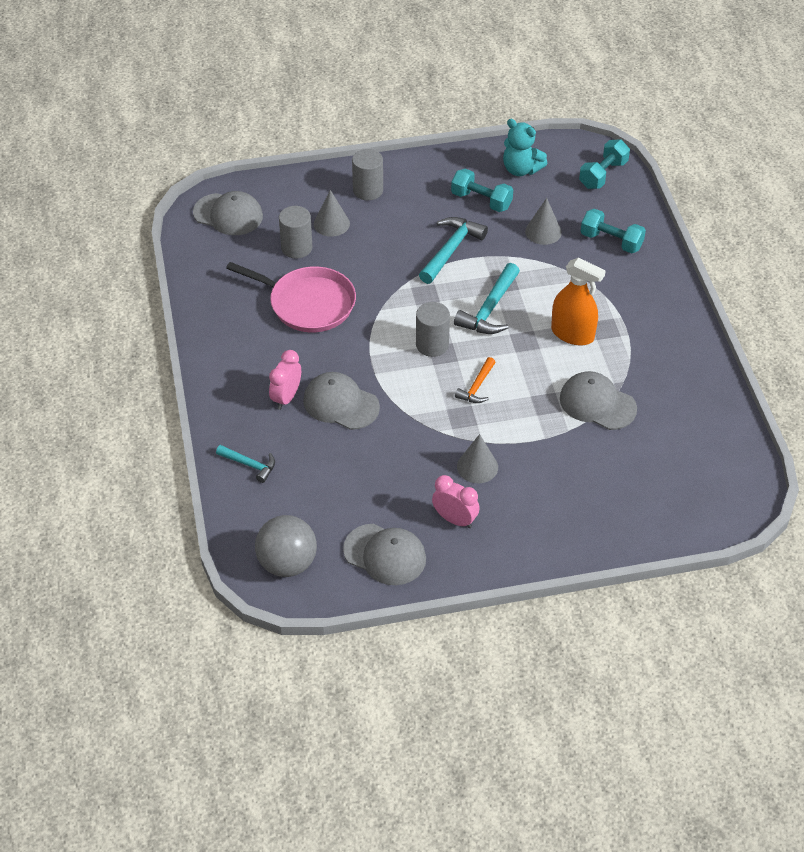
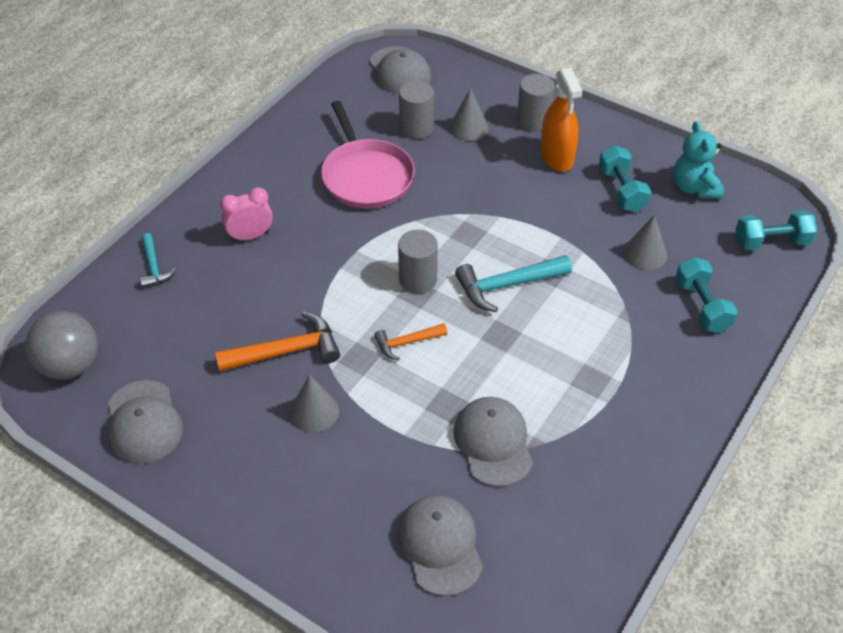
camera: 45 degrees right, 0 degrees up
(341, 404) = (282, 272): grey cap -> grey cap (440, 546)
(412, 447) = (286, 351): none -> orange hammer
(451, 250) = (539, 213): turquoise hammer -> none
(455, 519) = (234, 441): pink clock -> none
(572, 334) = (553, 362): orange spray bottle -> orange spray bottle (556, 157)

